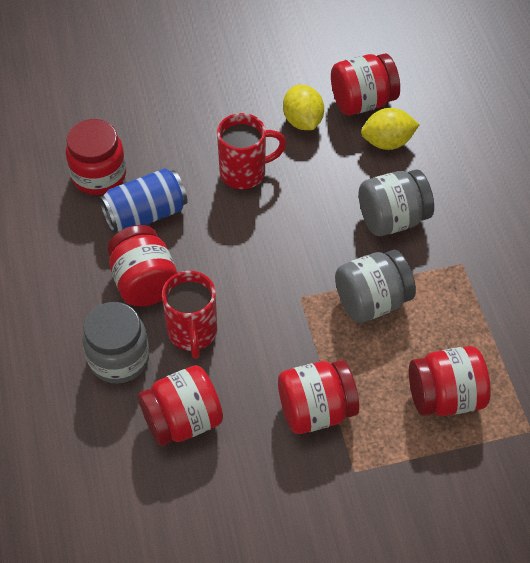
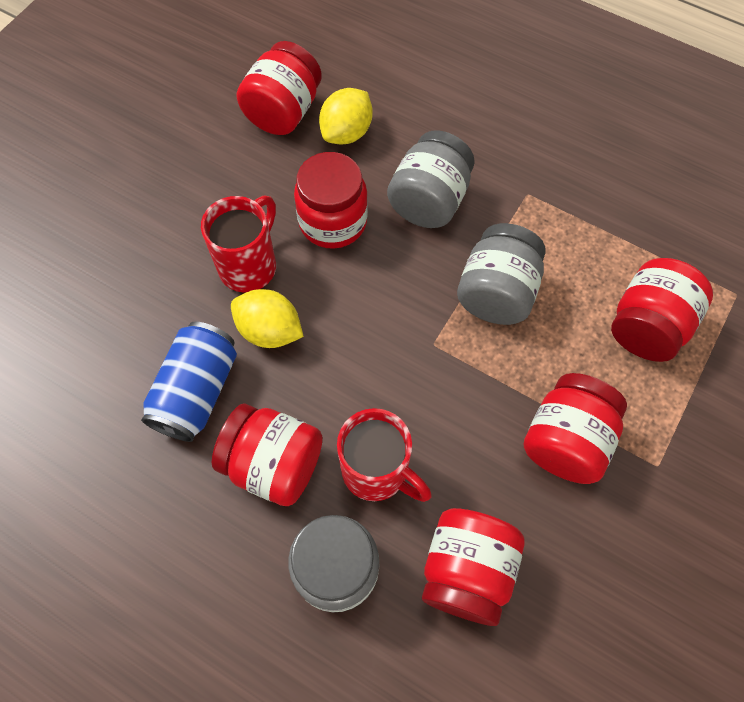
camera: 45 degrees left, 10 degrees up
(99, 175) = (102, 392): red jar -> red jar (333, 222)
(302, 121) = (249, 172): yellow lemon -> yellow lemon (270, 330)

